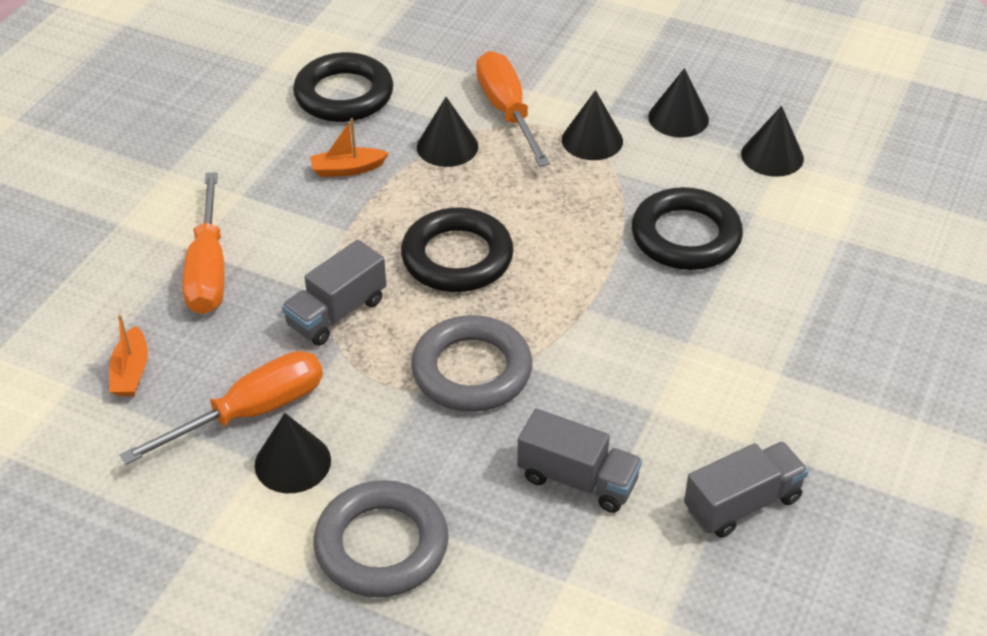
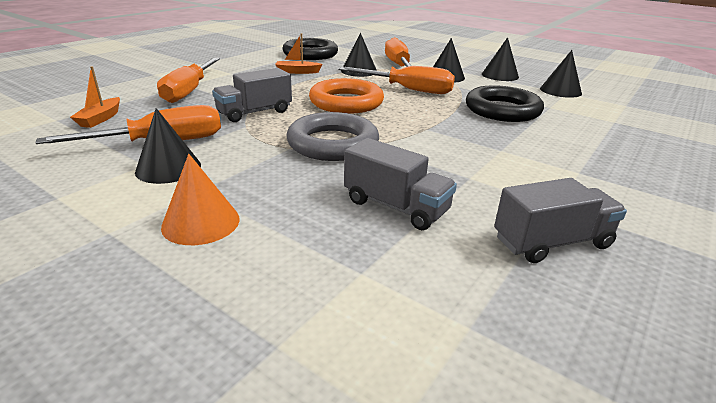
camera: 10 degrees right, 15 degrees down
(381, 545) = (201, 222): grey ring -> orange cone
(457, 257) = (346, 102): black ring -> orange ring
(540, 198) = (408, 90): none -> orange screwdriver

